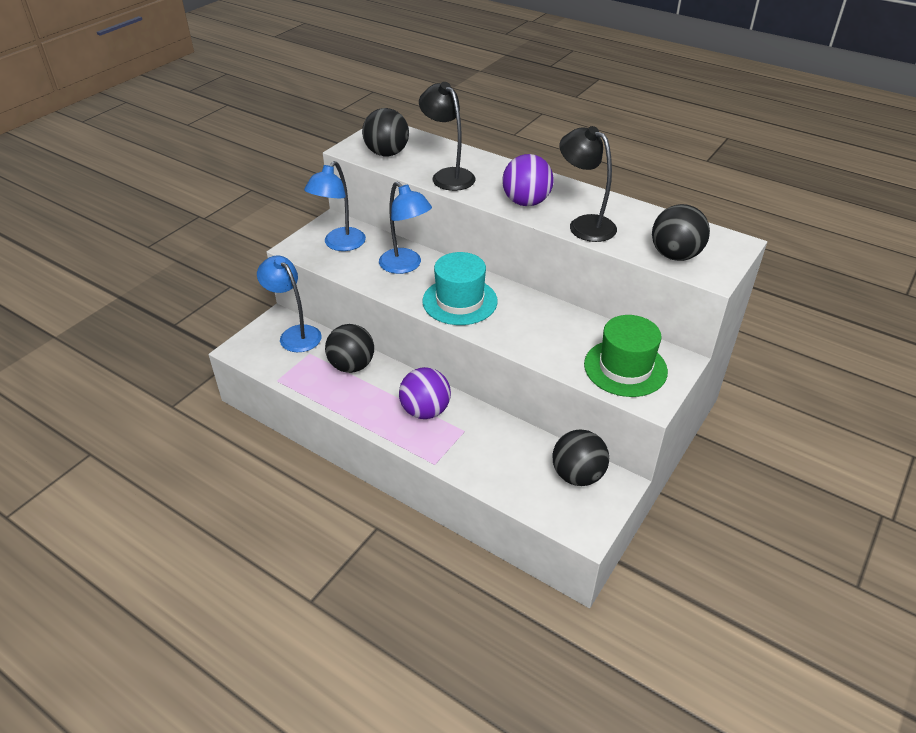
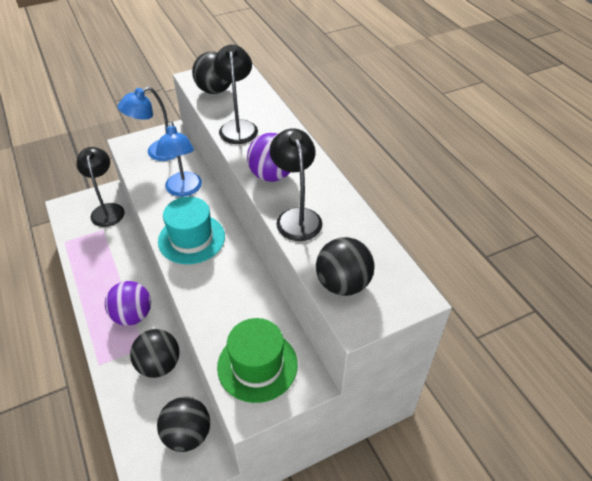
camera: 30 degrees right, 5 degrees up
(295, 334) = (107, 210): blue lamp -> black lamp
(352, 366) = (119, 253): black ball -> black ball (159, 365)

